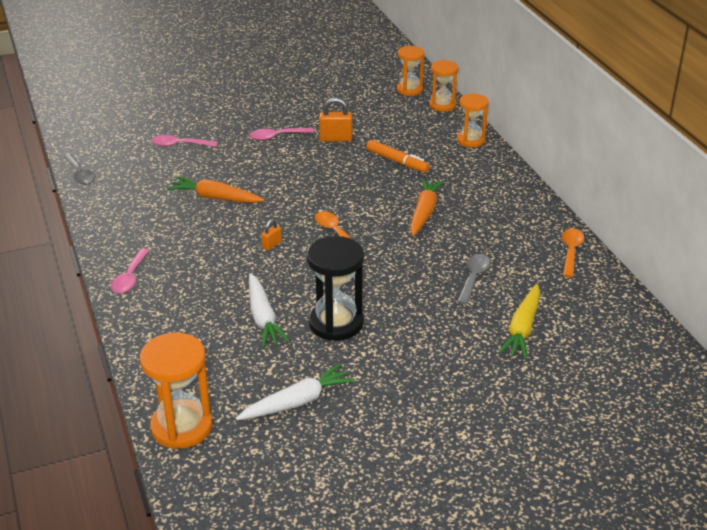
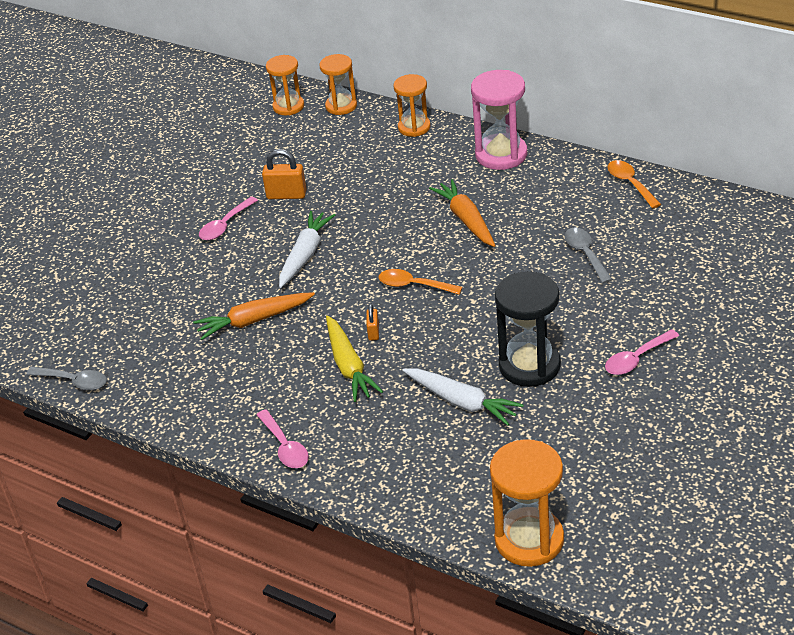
camera: 35 degrees left, 5 degrees up
(179, 145) = (136, 290): pink spoon -> pink spoon (636, 359)
(297, 402) = (592, 452): white carrot -> white carrot (305, 254)
(335, 138) = (286, 195): orange padlock -> orange padlock turned 45 degrees clockwise
(397, 161) = (376, 185): orange marker -> none
(505, 186) = (501, 154): none -> pink hourglass
(522, 329) = (679, 274): yellow carrot -> yellow carrot (349, 366)

